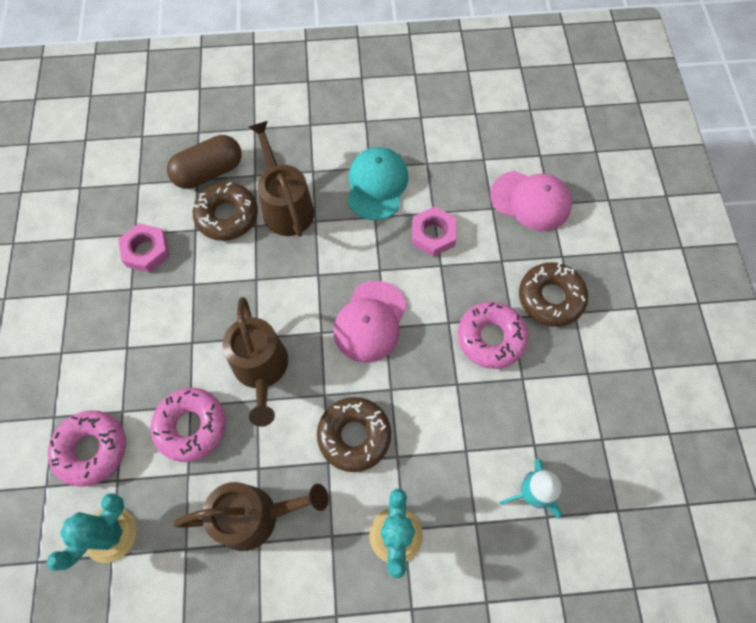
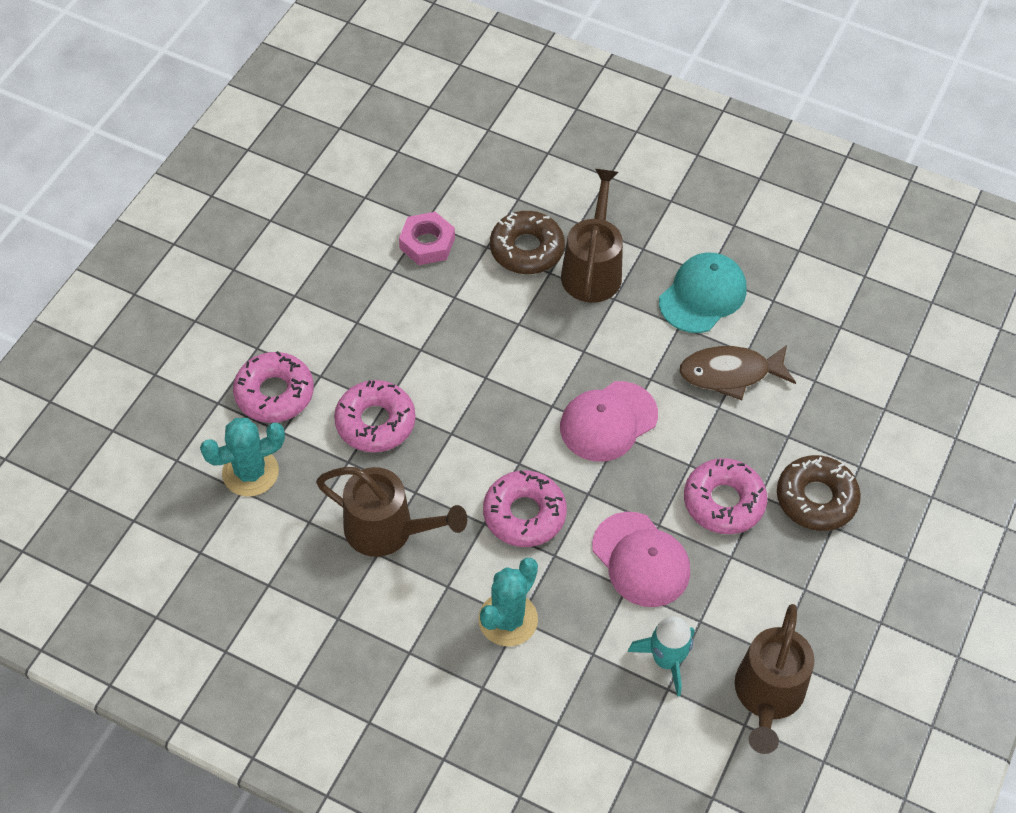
camera: 30 degrees right, 10 degrees down
(209, 172) = (534, 197): brown capsule -> none
(261, 370) = (472, 409): brown watering can -> brown watering can (767, 696)
(354, 436) = (524, 514): brown donut -> pink donut
(433, 235) = (730, 374): pink nut -> brown fish
(531, 201) = (863, 394): pink cap -> pink cap (641, 560)

